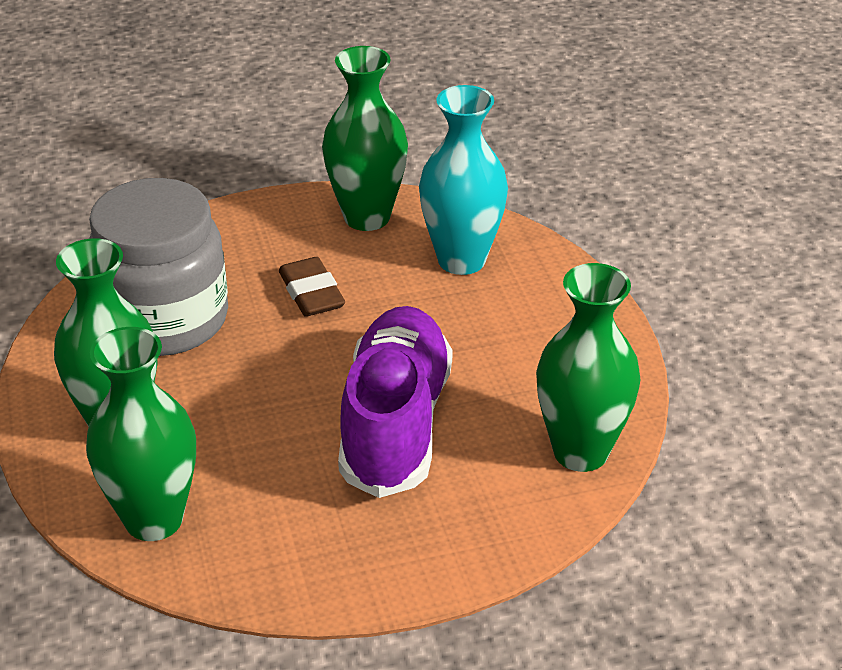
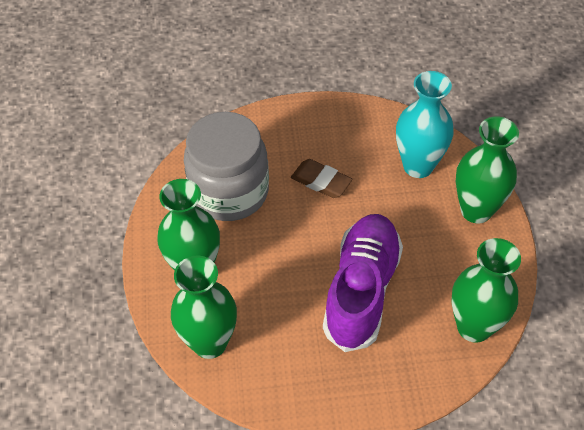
camera: 10 degrees right, 15 degrees up
(311, 293) = (321, 181): brown eraser -> brown eraser turned 45 degrees counterclockwise
(367, 217) = (362, 124): green vase -> green vase (476, 210)

